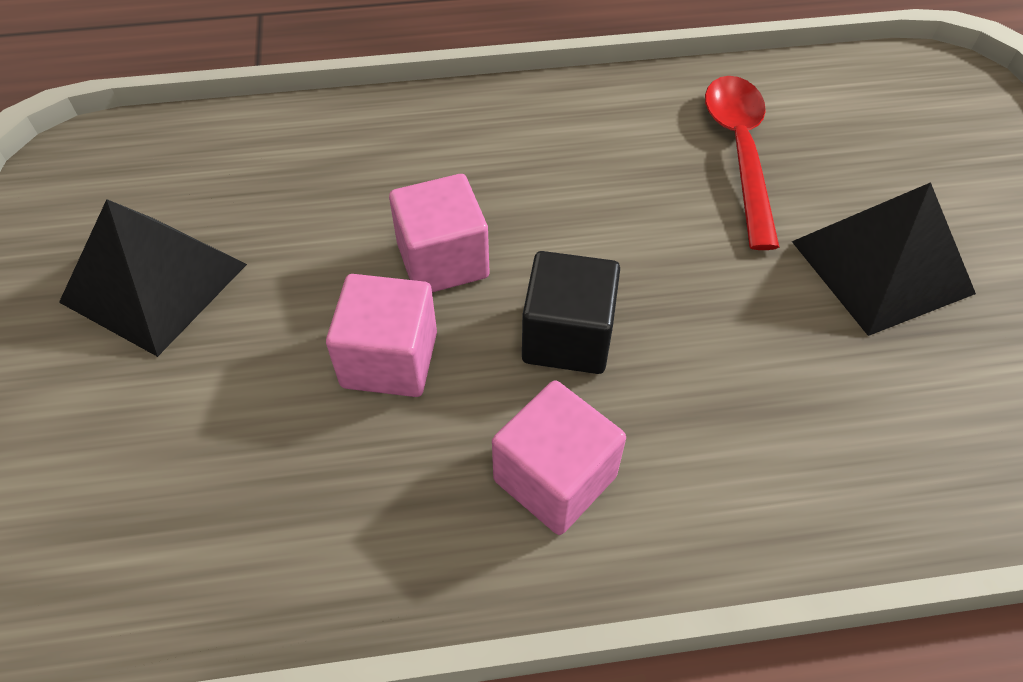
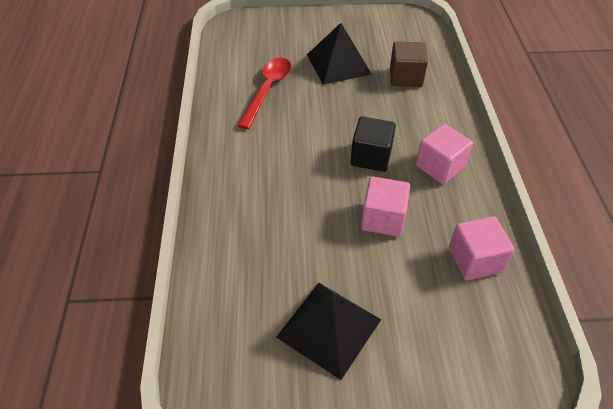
camera: 85 degrees left, 5 degrees down
(443, 260) = (323, 197): pink cube -> pink cube (475, 260)
(740, 152) = (267, 90): red spoon -> red spoon turned 105 degrees clockwise
(885, 412) = (405, 77): none -> brown cube

